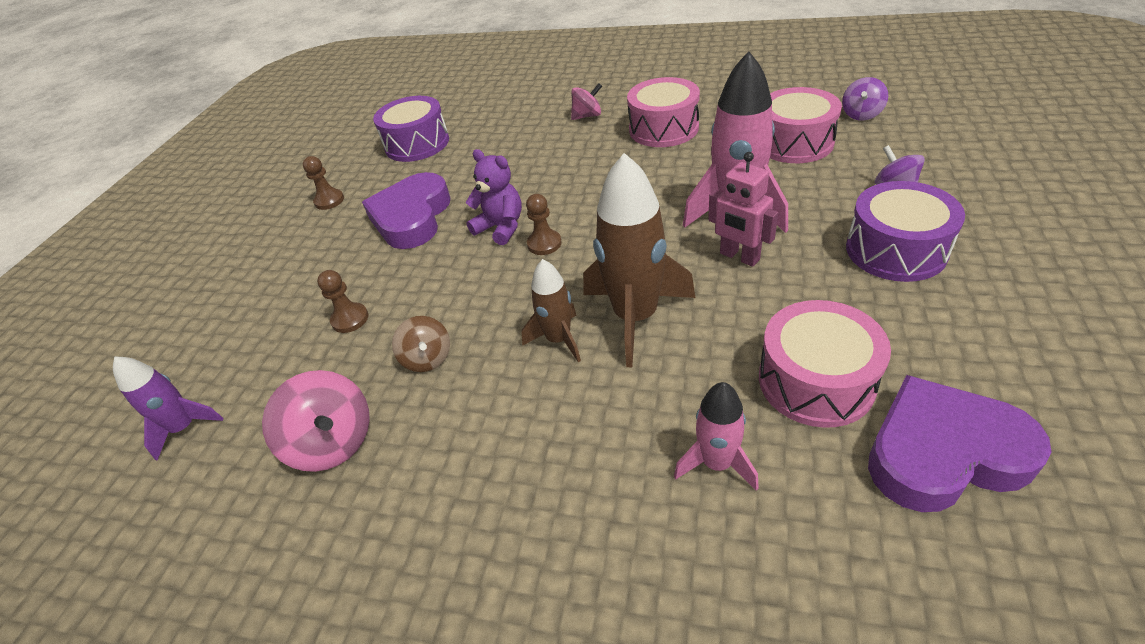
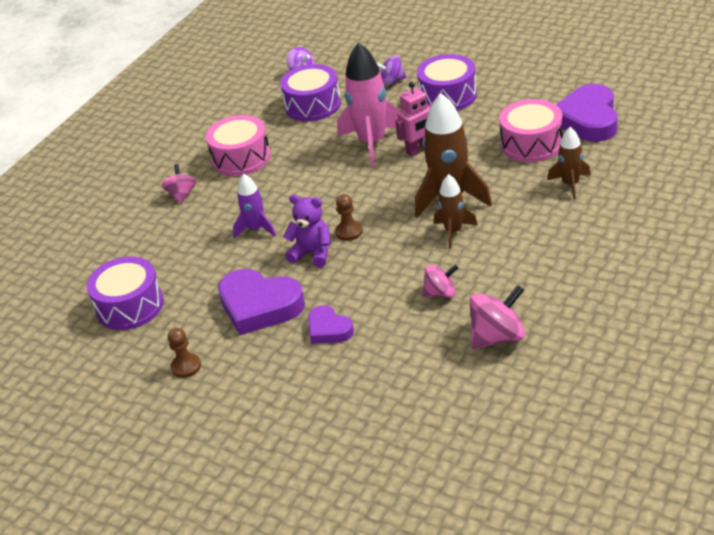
camera: 75 degrees left, 5 degrees down
(184, 428) = (450, 424): purple rocket -> purple rocket (256, 229)
(350, 319) = (375, 338): brown pawn -> none
(369, 277) = (328, 329): none -> purple heart
(427, 358) = (440, 293): brown spinning top -> pink spinning top
(501, 227) = (312, 253): purple teddy bear -> purple teddy bear turned 60 degrees clockwise
(717, 463) = (570, 184): pink rocket -> brown rocket
(794, 143) = (313, 105): pink drum -> purple drum

